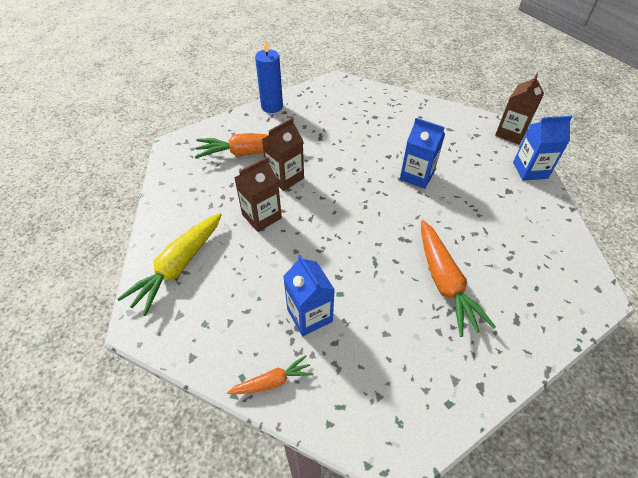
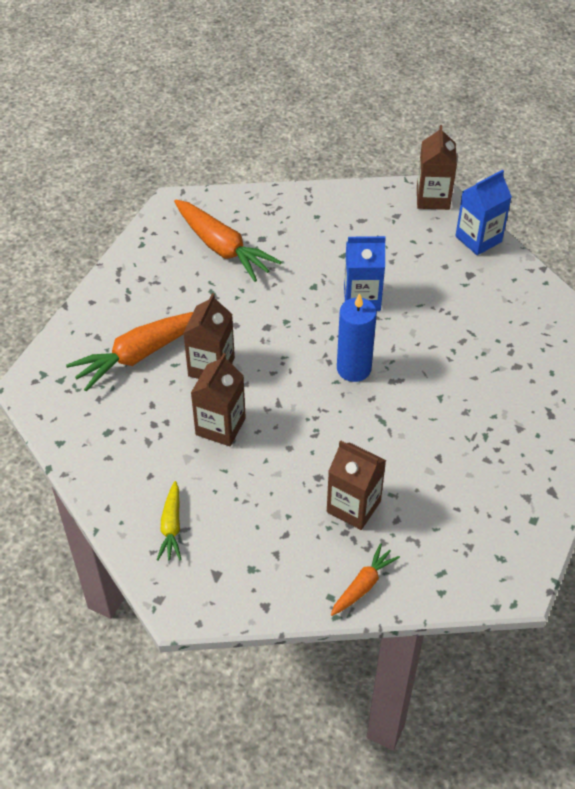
camera: 30 degrees left, 0 degrees up
(179, 266) = (171, 526): yellow carrot -> yellow carrot, size x0.54
(272, 106) = (118, 277): blue candle -> blue candle (354, 369)
(309, 315) = (353, 506): blue carton -> brown carton
(444, 282) = (463, 408): orange carrot -> orange carrot (222, 248)

